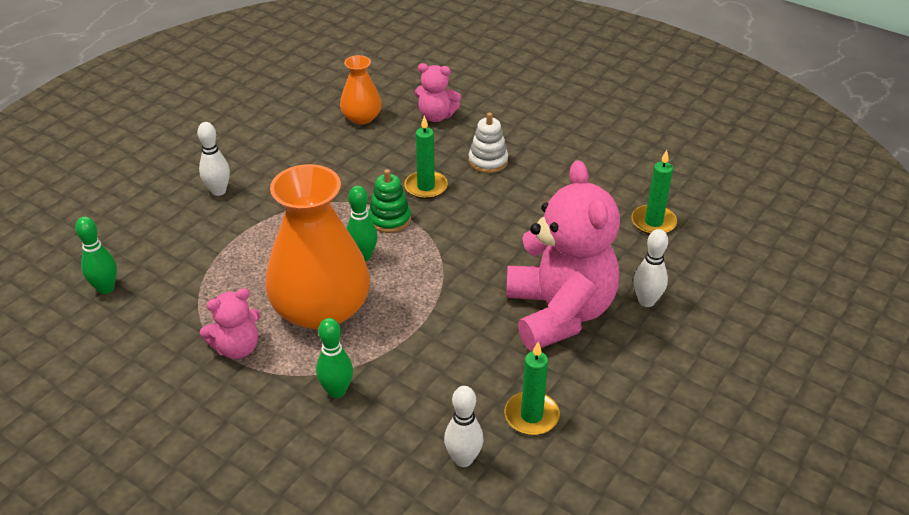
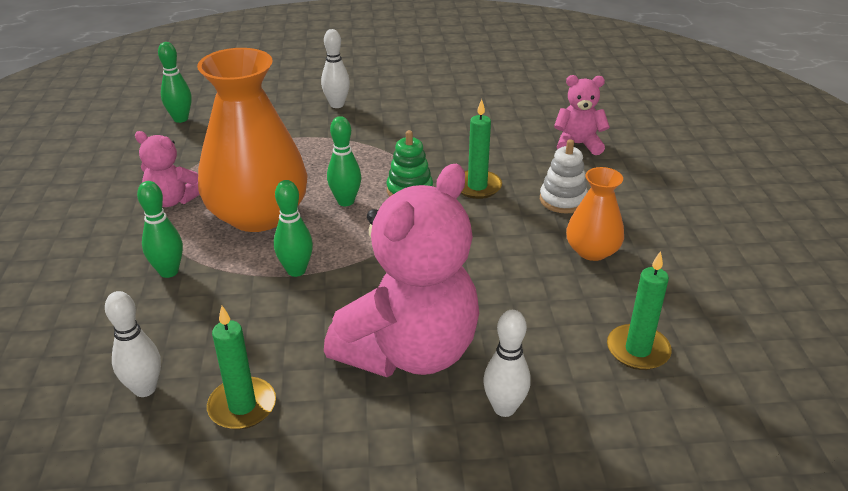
camera: 50 degrees right, 5 degrees down
(361, 118) = (515, 114): orange vase -> orange vase (592, 251)
(416, 323) = (296, 270): none -> green bowling pin
(436, 116) = (578, 145): pink teddy bear -> pink teddy bear turned 120 degrees clockwise

